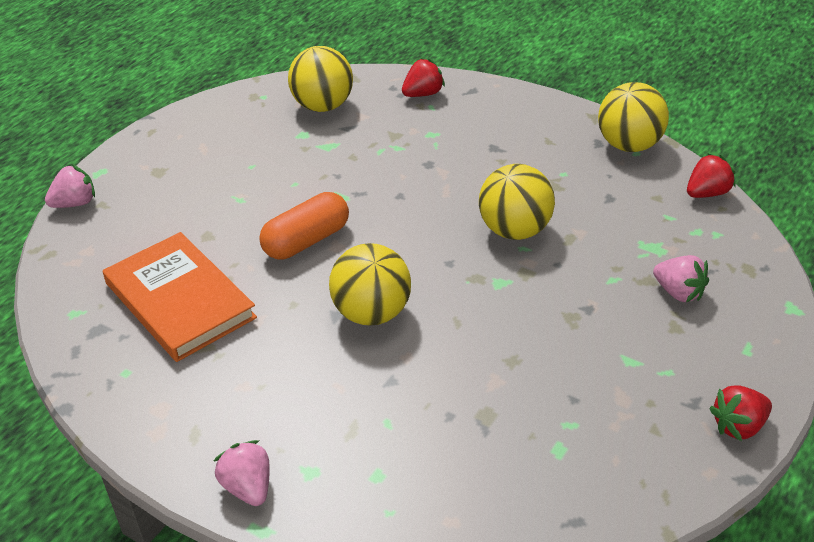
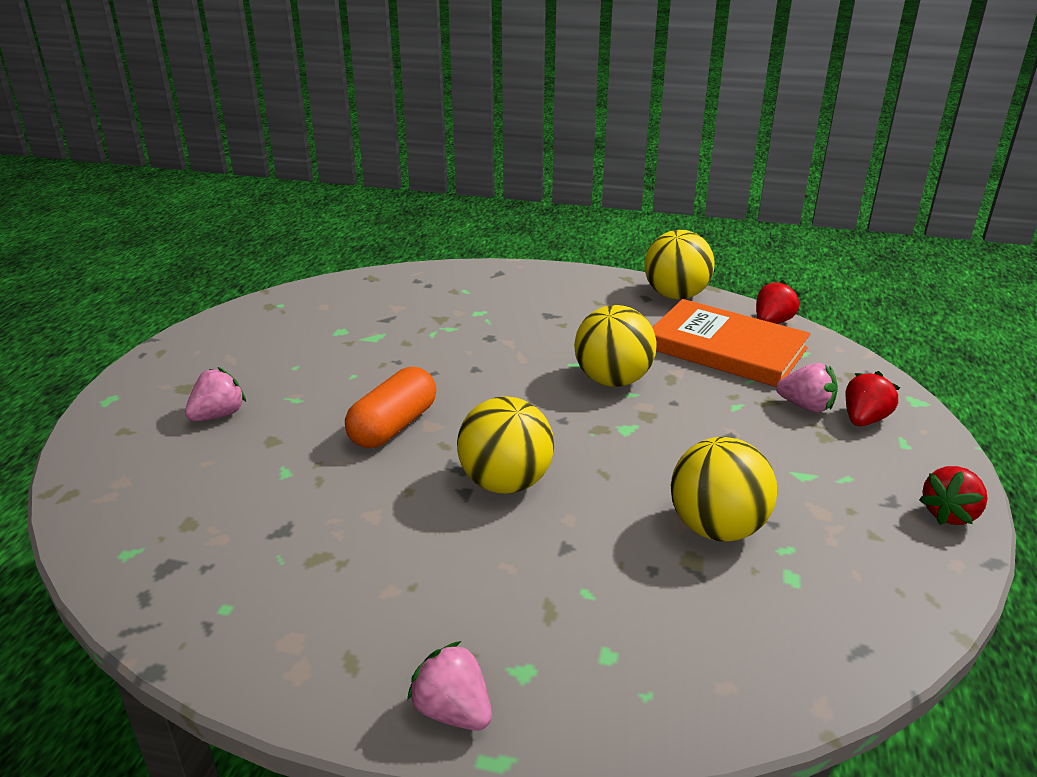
camera: 20 degrees left, 10 degrees down
(75, 203) = (87, 435): pink strawberry -> pink strawberry (218, 415)
(180, 300) = (266, 513): orange book -> orange book (726, 348)
(323, 106) = (351, 304): yellow ball -> yellow ball (716, 528)
(423, 94) = (451, 281): red strawberry -> red strawberry (864, 419)

